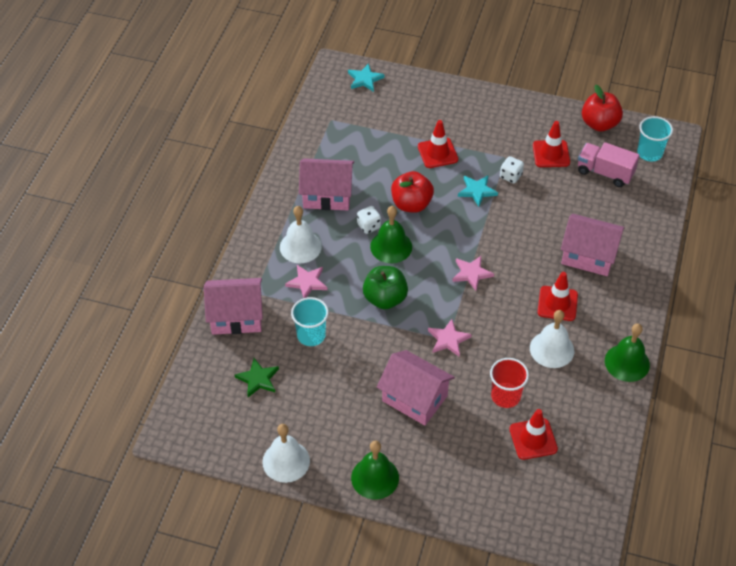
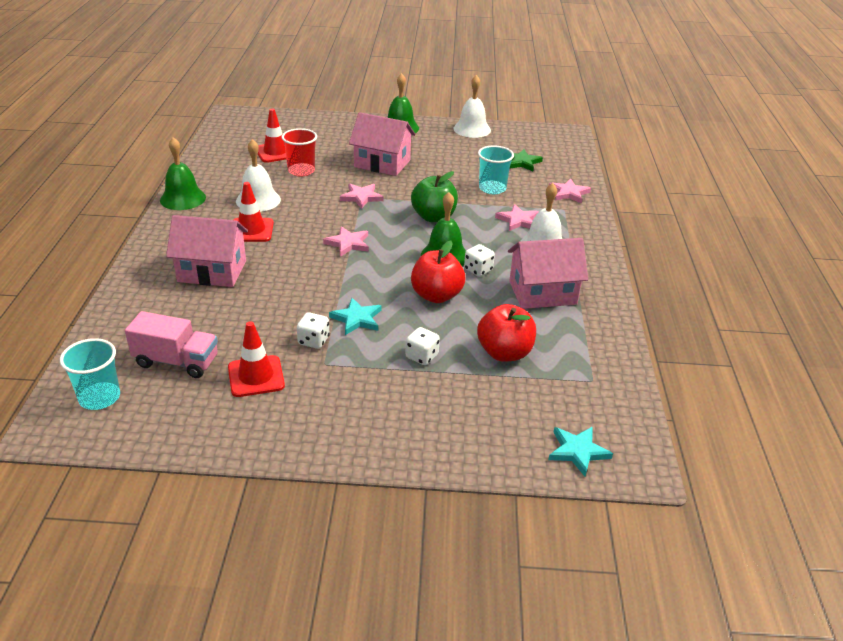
camera: 165 degrees right, 15 degrees down
(236, 317) = (569, 193): pink house -> pink star
(437, 153) = (422, 356): red traffic cone -> white dice
(599, 124) = (173, 432): red apple -> red apple (504, 353)

